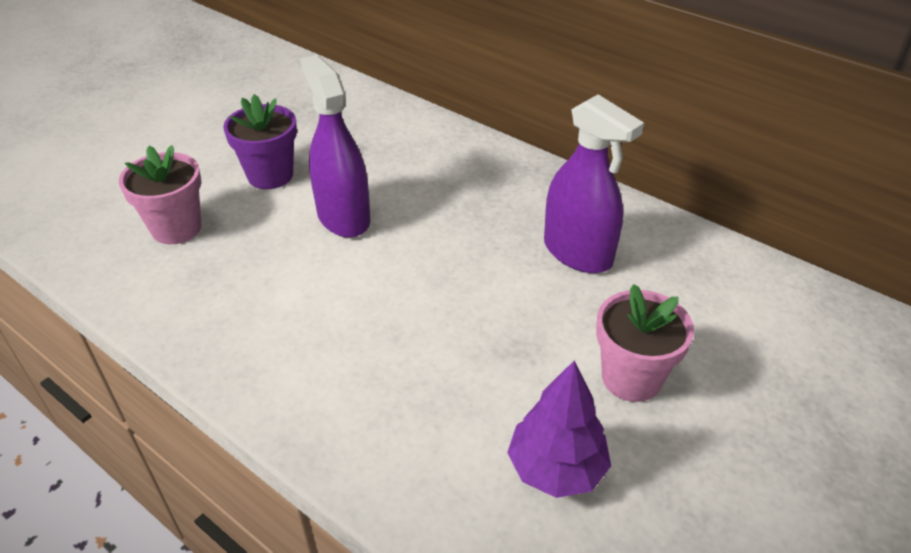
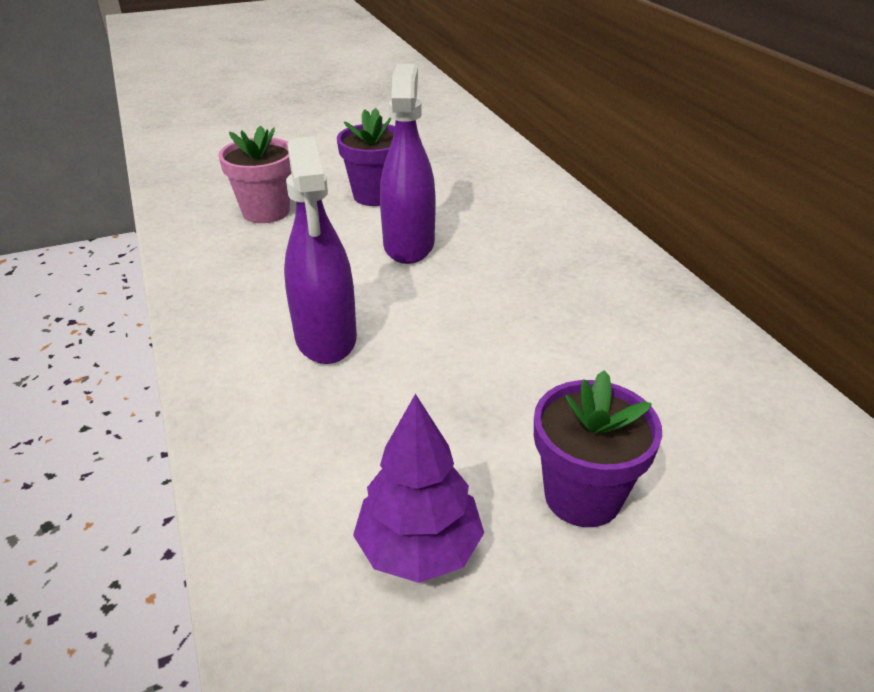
camera: 30 degrees right, 5 degrees down
(577, 252) = (621, 350): purple spray bottle -> purple spray bottle (326, 337)
(631, 378) = (582, 496): pink flower pot -> purple flower pot

